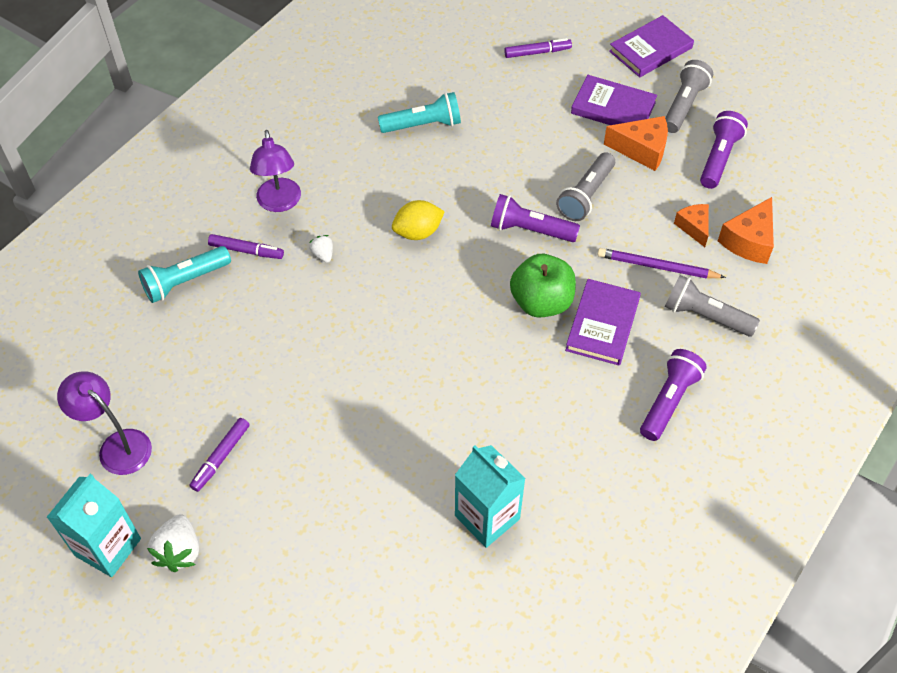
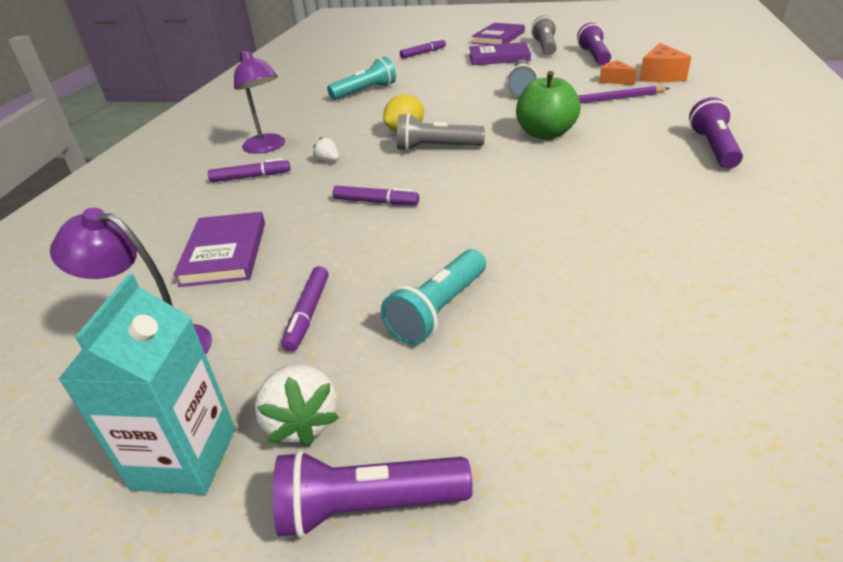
camera: 20 degrees left, 20 degrees down
(185, 281) = (194, 208): turquoise flashlight -> turquoise flashlight (438, 310)
(331, 342) = (376, 202): none -> purple marker
(487, 517) = (653, 260): turquoise carton -> none
(530, 230) = (497, 109): purple flashlight -> purple flashlight (368, 506)
(602, 324) = (608, 130): purple book -> purple book (224, 253)
(642, 150) = (538, 65): orange cheese -> none
(705, 316) = (678, 108): grey flashlight -> grey flashlight (436, 148)

